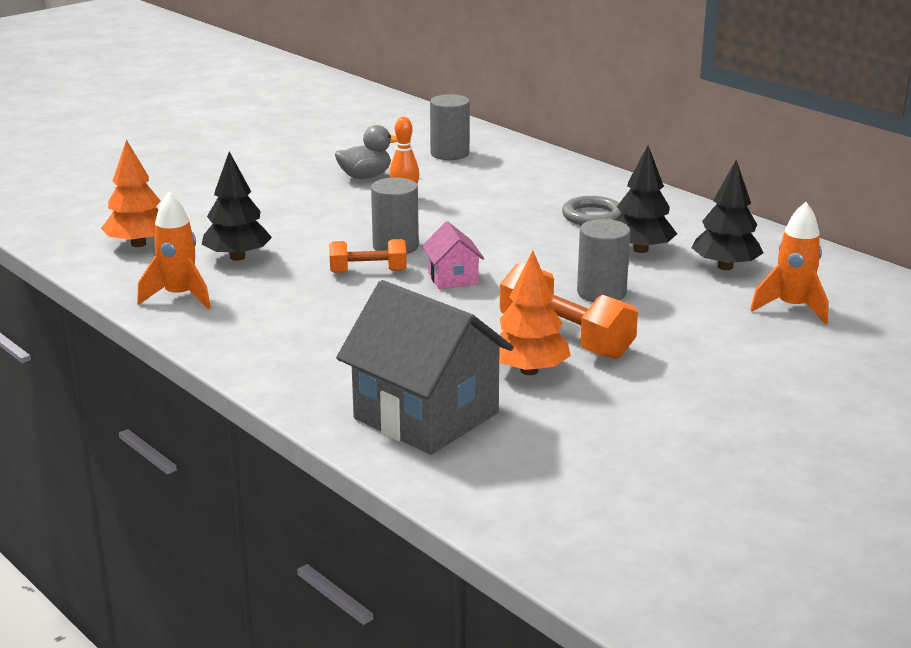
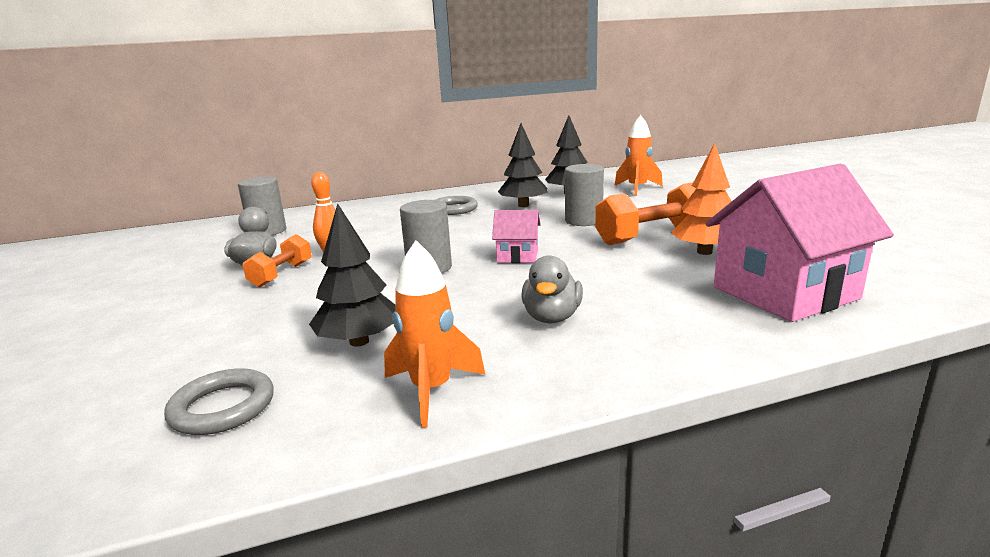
camera: 65 degrees left, 5 degrees down
(138, 244) = (222, 407): orange tree -> grey ring
(312, 316) = (552, 317): none -> grey duck
(368, 271) = (470, 283): orange dumbbell -> orange dumbbell (281, 274)
(426, 416) = (784, 293): grey house -> pink house

